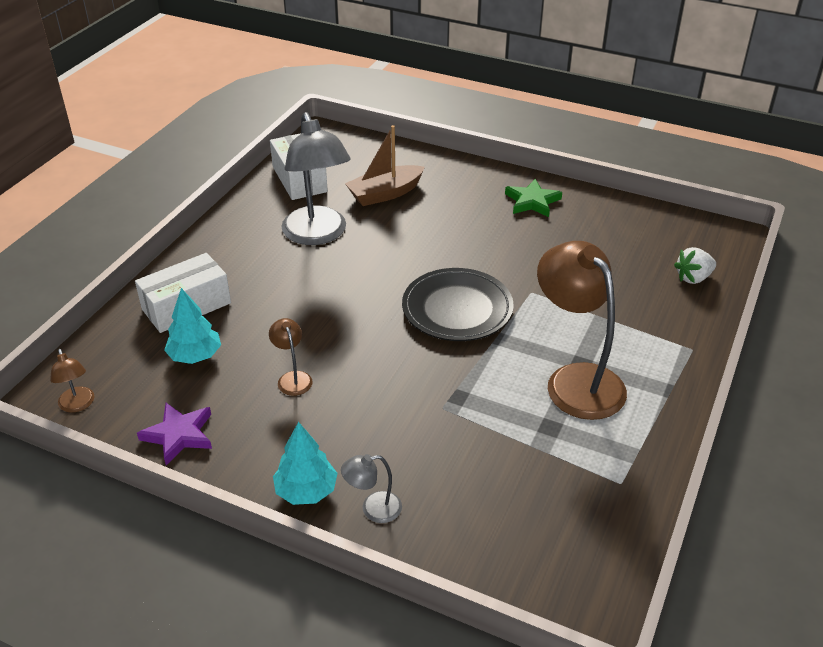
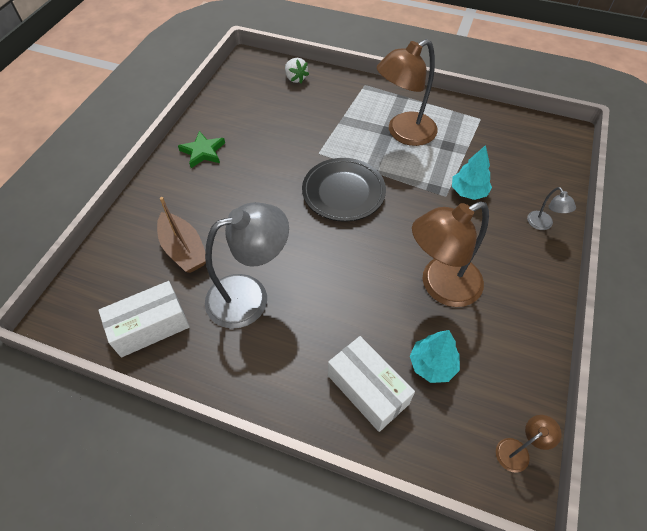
camera: 95 degrees left, 15 degrees up
(179, 435) = (523, 354): purple star -> none
(293, 378) = (440, 286): brown lamp -> brown lamp, size x2.24
(306, 491) = (543, 262): turquoise tree -> turquoise tree (468, 192)

